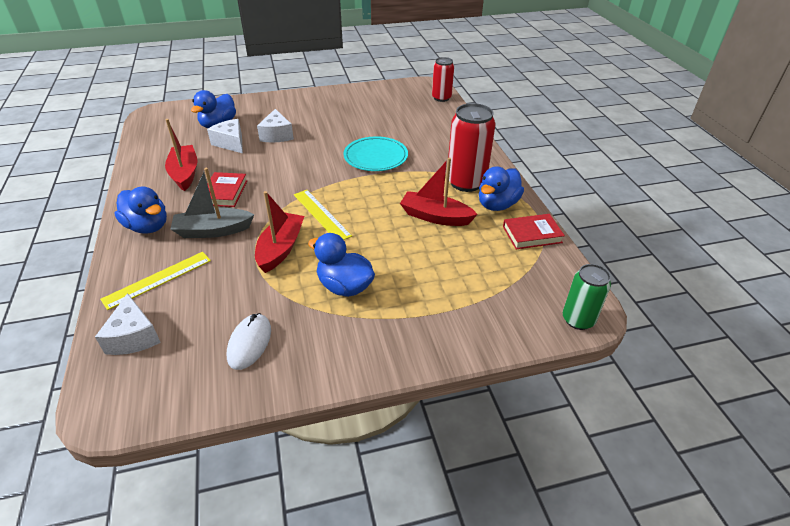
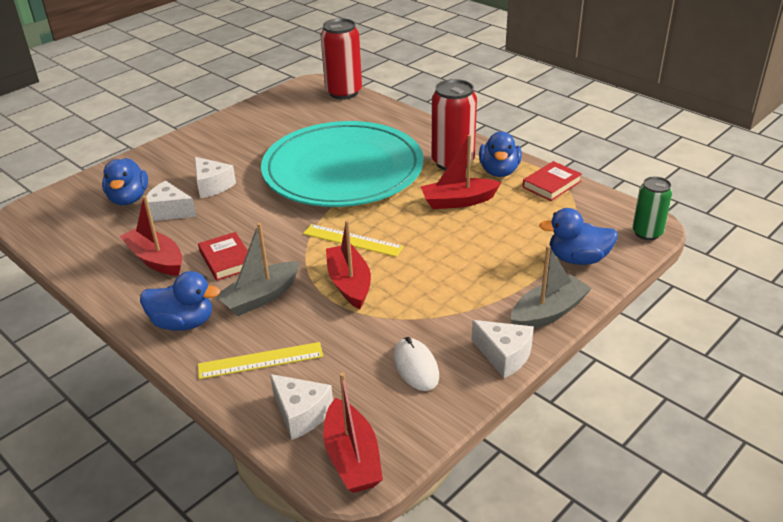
camera: 30 degrees left, 5 degrees down
(122, 394) = (352, 458): none -> red boat
(158, 279) = (260, 361): yellow ruler -> yellow ruler turned 60 degrees clockwise
(325, 371) = (504, 355): none -> white cheese
(344, 286) = (445, 288): blue duck -> blue duck (578, 259)
(375, 156) = (343, 170): turquoise plate -> turquoise plate, size x2.19
(404, 352) = (548, 313): none -> grey boat
(441, 98) = (343, 92): red can -> red can, size x1.60

